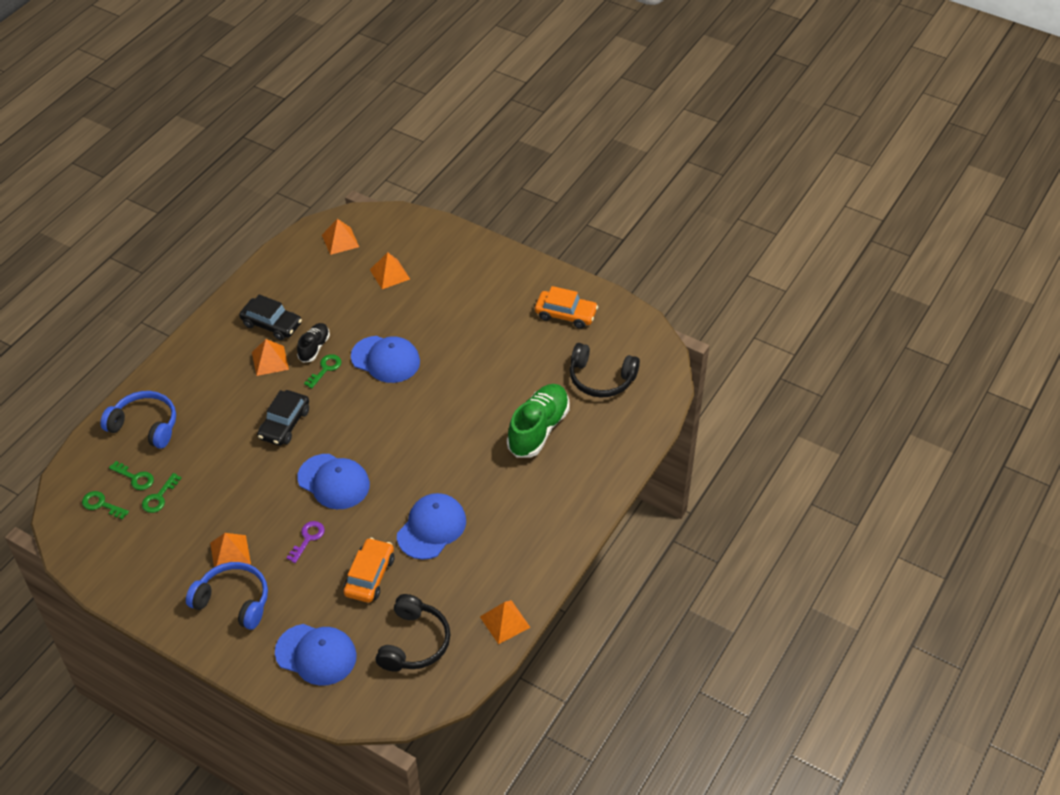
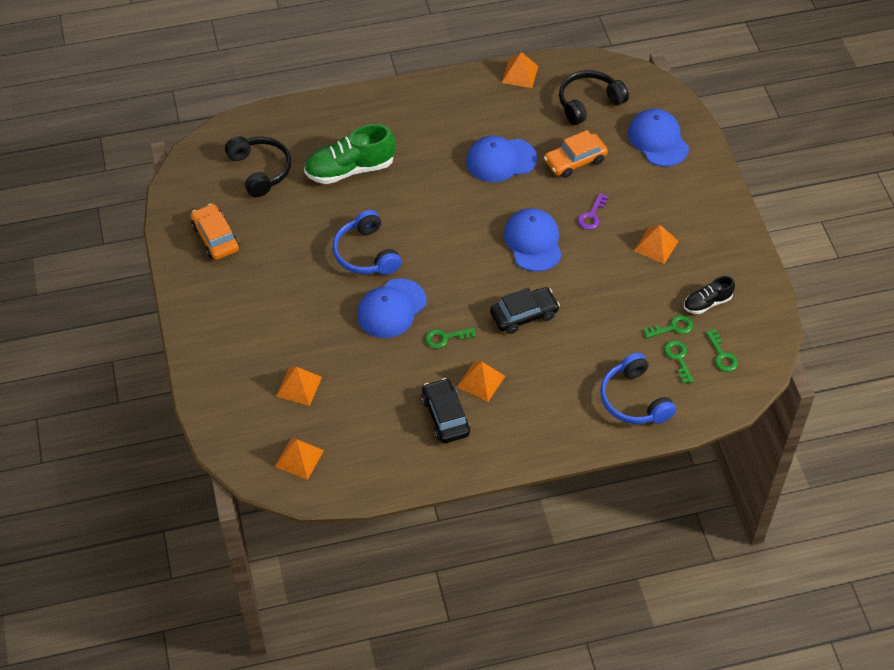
camera: 135 degrees left, 5 degrees up
(233, 601) = (682, 211): blue headphones -> blue headphones (366, 253)
(308, 538) = (592, 215): purple key -> purple key turned 45 degrees counterclockwise
(314, 348) = (434, 365): black shoe -> black shoe (707, 303)
(386, 359) = (391, 309): blue cap -> blue cap turned 120 degrees counterclockwise

